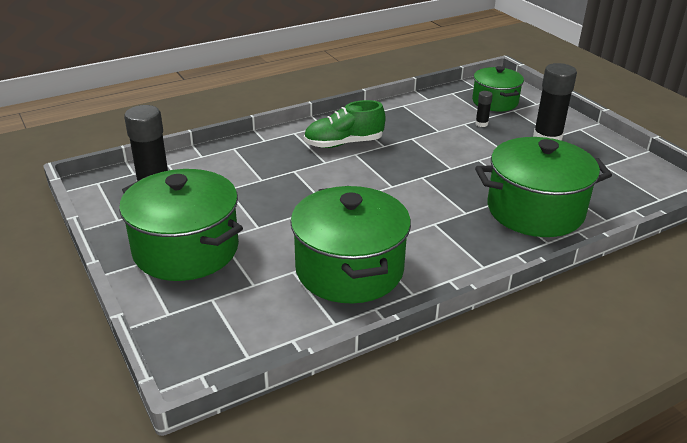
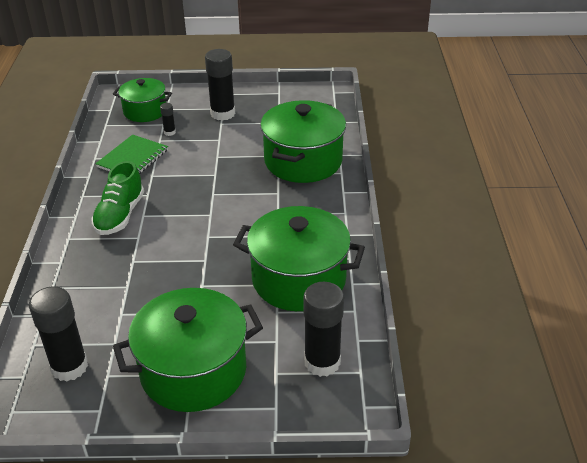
camera: 60 degrees left, 5 degrees up
(244, 324) = (322, 362): none -> black glue stick
(423, 121) = (133, 158): none -> green notebook

